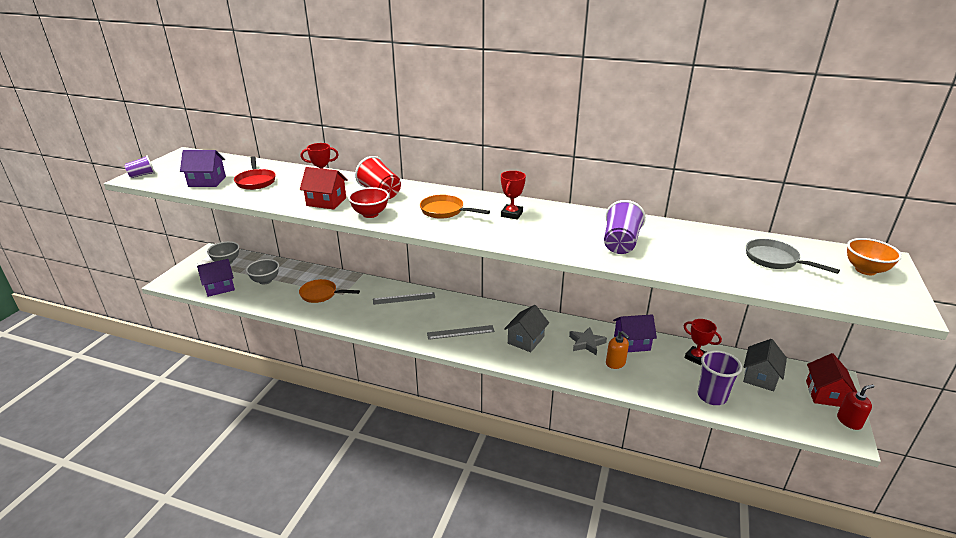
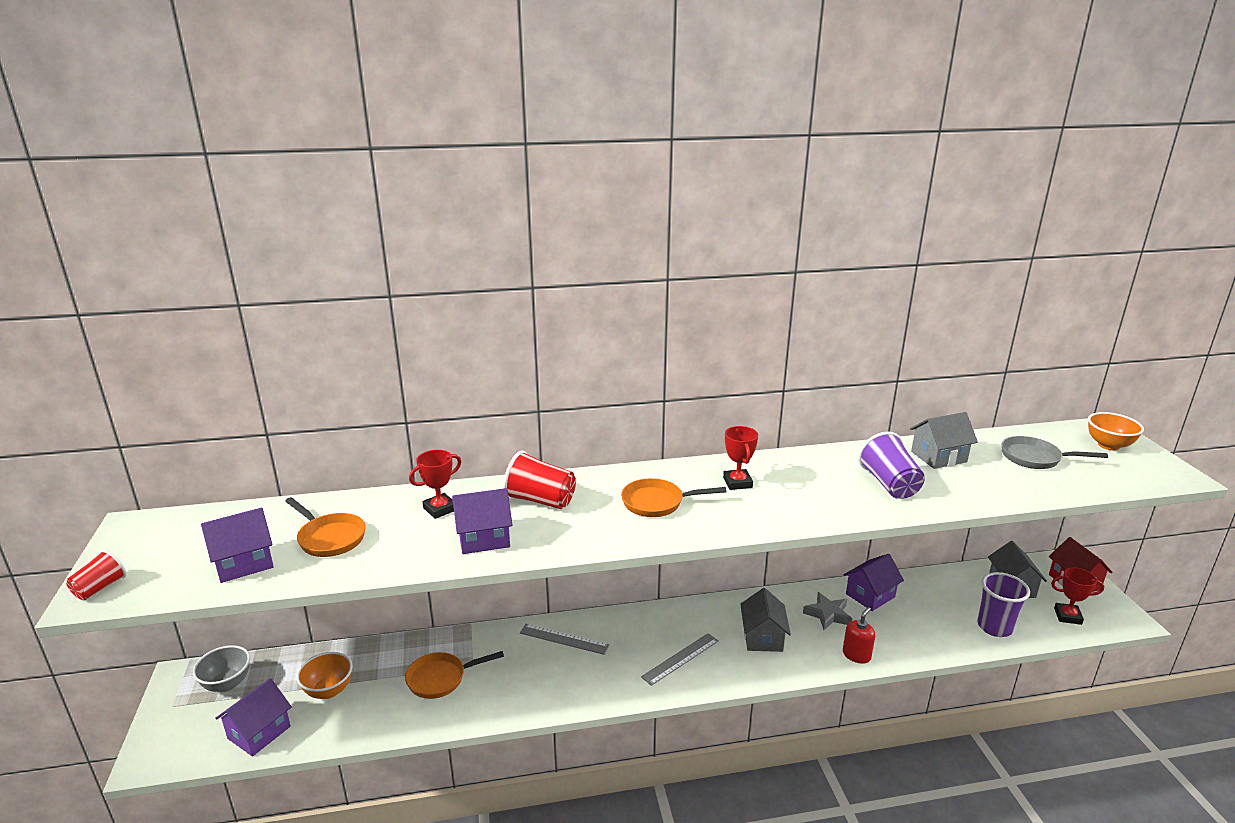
camera: 30 degrees left, 5 degrees down
(142, 175) = (100, 588): purple cup -> red cup
(256, 181) = (329, 538): red pan -> orange pan
(265, 281) = (328, 691): grey bowl -> orange bowl
(326, 202) = (484, 538): red house -> purple house
(370, 214) = (569, 538): red bowl -> none
(404, 298) = (564, 639): grey ruler -> grey ruler turned 60 degrees clockwise
(615, 363) = (878, 627): orange soap dispenser -> none
(688, 238) = (938, 457): none -> grey house
(696, 357) = (941, 587): red trophy -> red trophy (1067, 616)
(849, 421) = (1116, 603): red soap dispenser -> red soap dispenser (856, 655)

